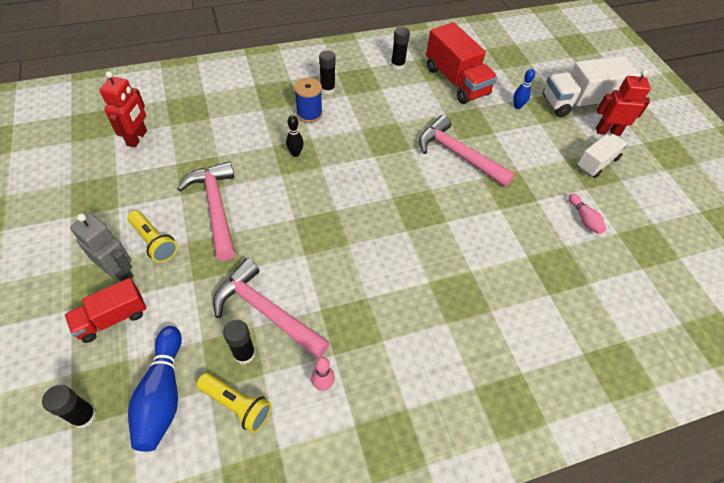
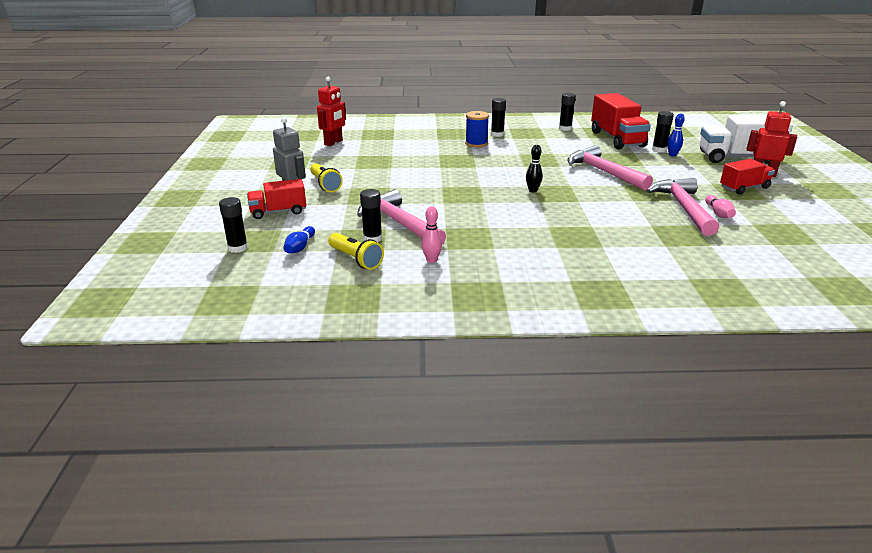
camera: 20 degrees right, 25 degrees down
(162, 395) = (300, 247): blue bowling pin -> blue bowling pin, size x0.54
(216, 207) = (380, 175): pink hammer -> pink hammer (683, 207)
(295, 153) = (456, 159): black bowling pin -> black bowling pin (533, 190)
(502, 97) = (659, 149): none -> black glue stick
(596, 163) = (744, 188): white truck -> red truck

